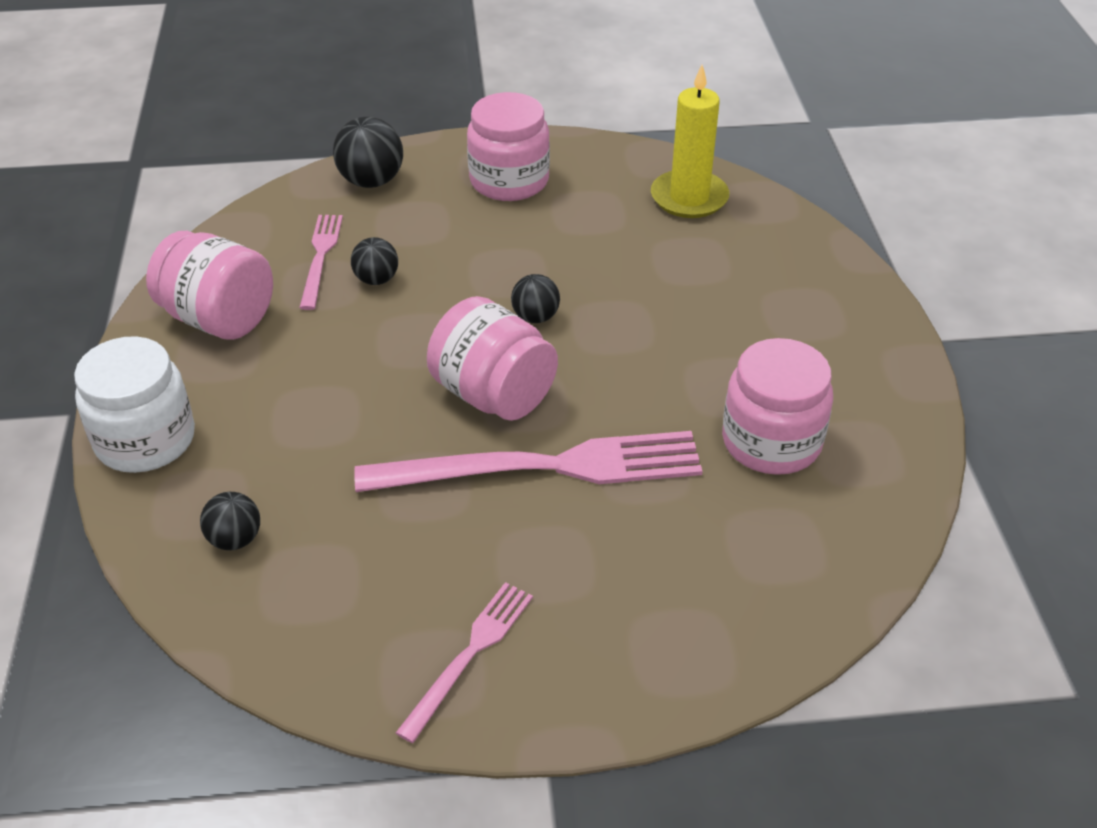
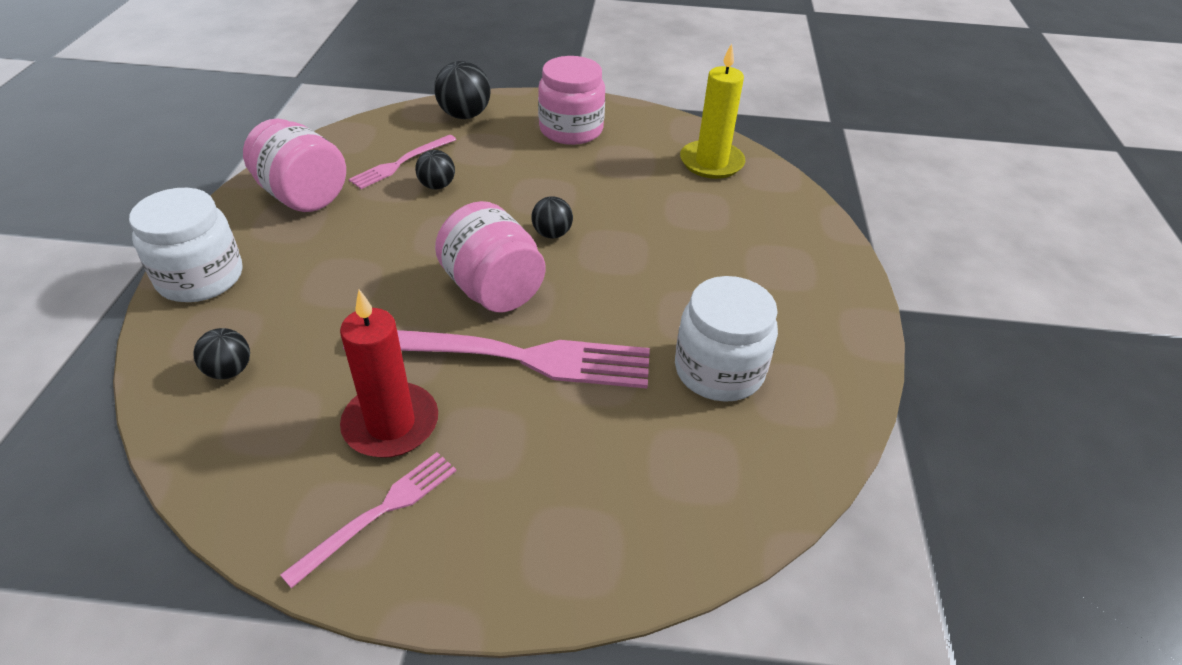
camera: 10 degrees right, 0 degrees up
(320, 257) = (401, 163): pink fork -> pink fork turned 150 degrees counterclockwise
(442, 563) = (391, 424): none -> red candle
(771, 442) = (719, 370): pink jar -> white jar

